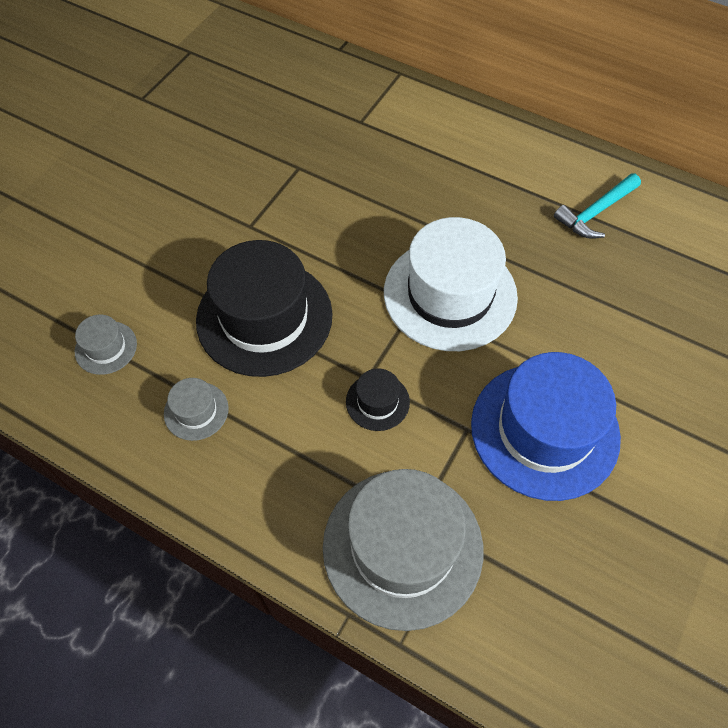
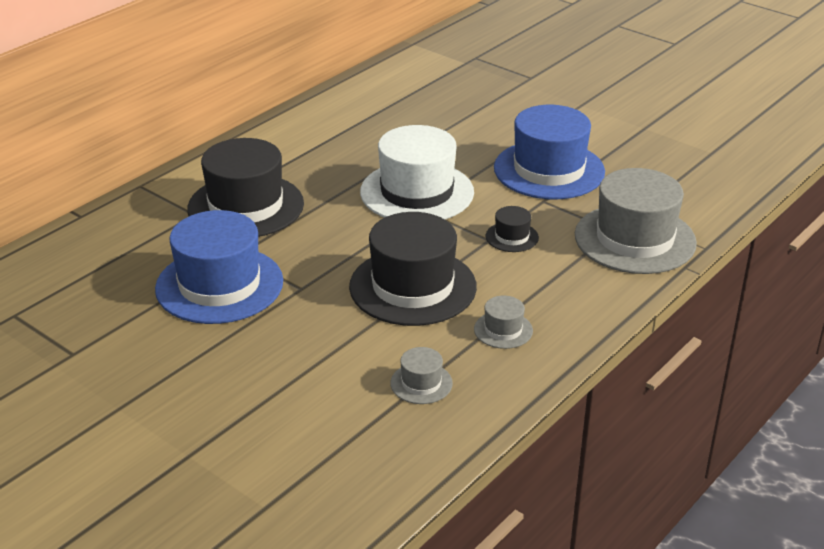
camera: 80 degrees left, 25 degrees down
(247, 165) = (219, 285): none -> blue hat
(383, 155) = (246, 206): none -> black hat
(595, 212) = (357, 118): turquoise hammer -> none

